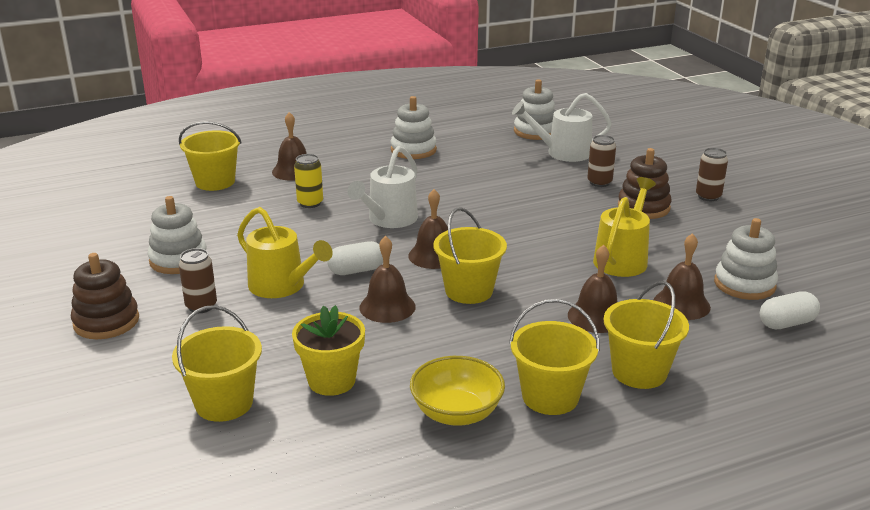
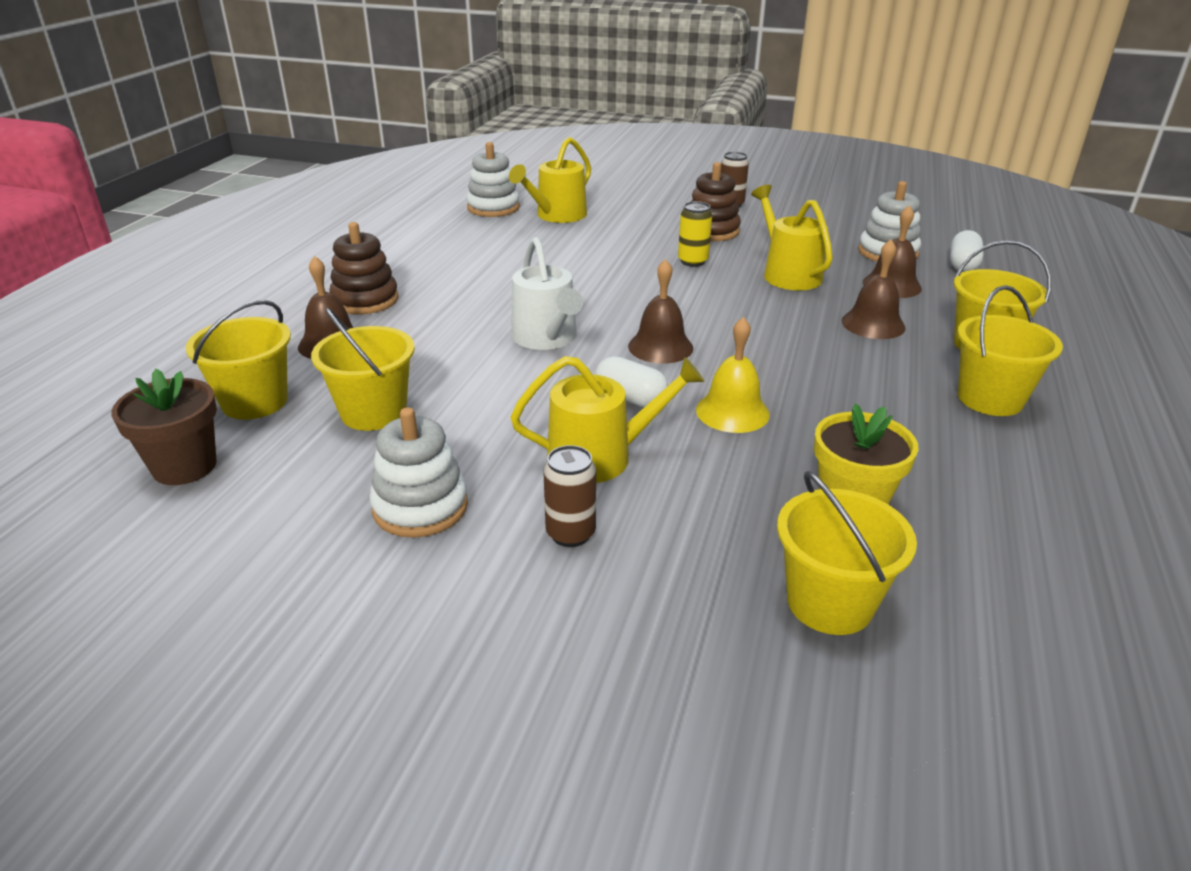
camera: 50 degrees left, 5 degrees up
(106, 322) = (504, 634): brown stacking toy -> brown stacking toy (365, 300)
(145, 195) = (184, 467): none -> brown flower pot
(310, 203) = (430, 365): yellow can -> yellow can (693, 261)
(356, 270) = (630, 398): white capsule -> white capsule turned 75 degrees counterclockwise
(387, 307) = (732, 412): brown bell -> yellow bell
(413, 150) = (417, 268): white stacking toy -> none
(456, 413) = (979, 456): yellow bowl -> none
(469, 291) = (755, 358): yellow bucket -> yellow bucket (373, 412)
(563, 153) = (557, 215): white watering can -> yellow watering can
(599, 182) = (639, 226): brown can -> none

